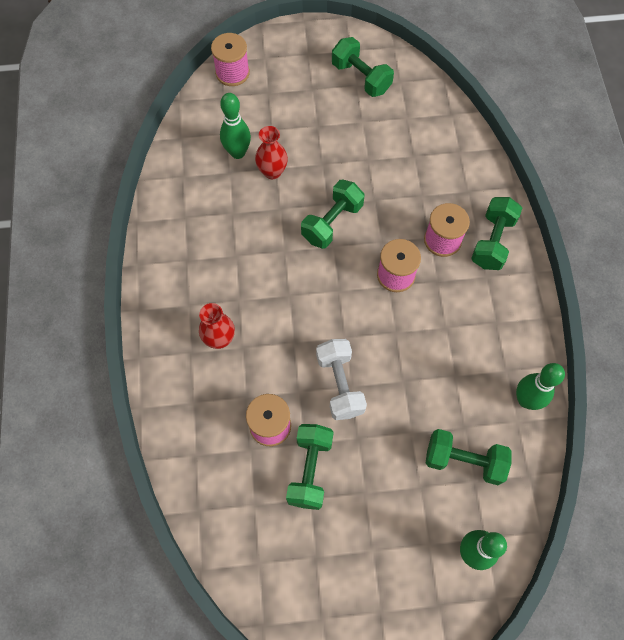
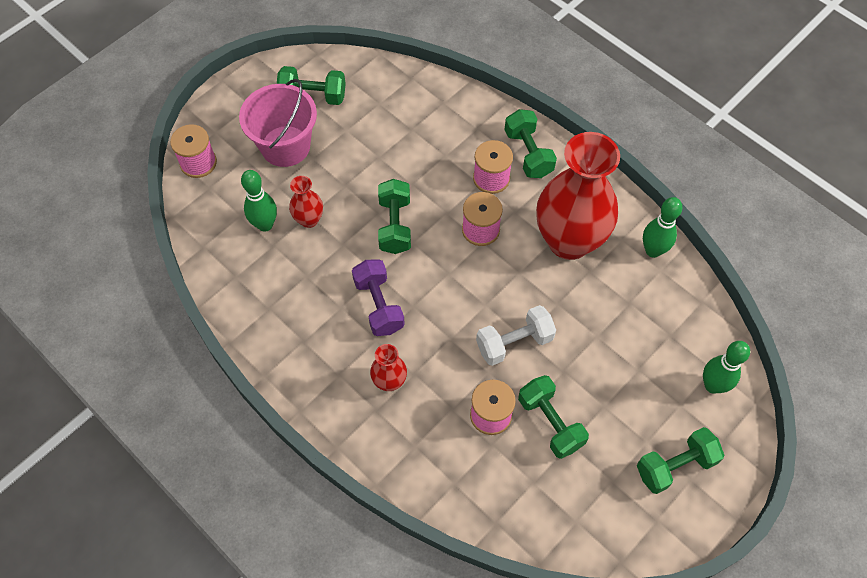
camera: 40 degrees left, 5 degrees down
(264, 275) = (378, 305): none -> purple dumbbell
(305, 103) = (285, 146): none -> pink bucket
(340, 384) = (514, 343): white dumbbell -> white dumbbell turned 60 degrees counterclockwise
(460, 338) = (569, 241): none -> red vase
(464, 461) = (650, 327): green dumbbell -> green dumbbell (675, 466)

